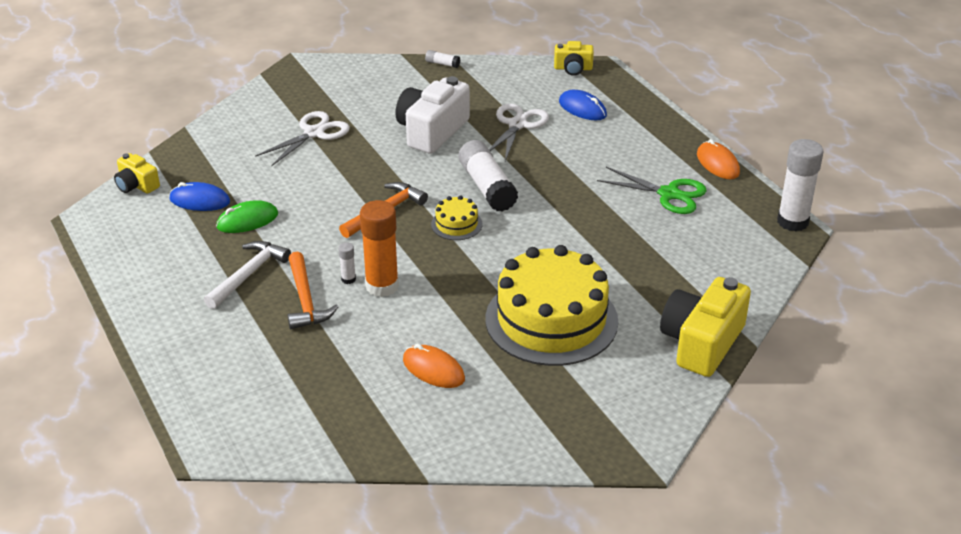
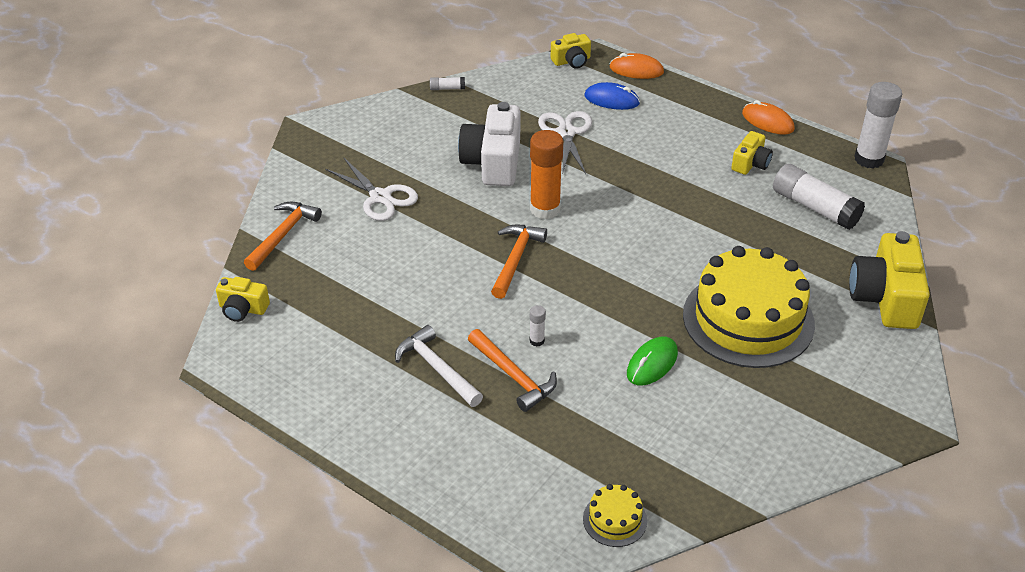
camera: 25 degrees left, 5 degrees up
(200, 201) = (323, 305): blue mouse -> none
(212, 140) = (282, 235): none -> orange hammer
(247, 220) = (389, 311): green mouse -> green mouse (652, 363)
(248, 275) = (437, 369): white hammer -> white hammer turned 45 degrees counterclockwise
(314, 133) = (380, 197): white scissors -> white scissors turned 120 degrees clockwise
(382, 286) = (573, 337): orange glue stick -> orange glue stick (545, 209)
(433, 369) = (686, 405): orange mouse -> orange mouse (636, 70)
(456, 224) = (591, 251): yellow cake -> yellow cake (615, 519)
(487, 187) = (589, 205): white glue stick -> white glue stick (814, 207)
(669, 194) = (750, 163): green scissors -> yellow camera

